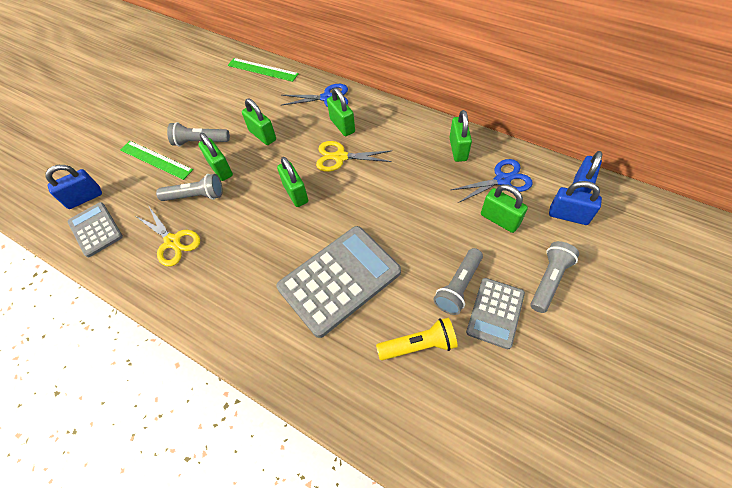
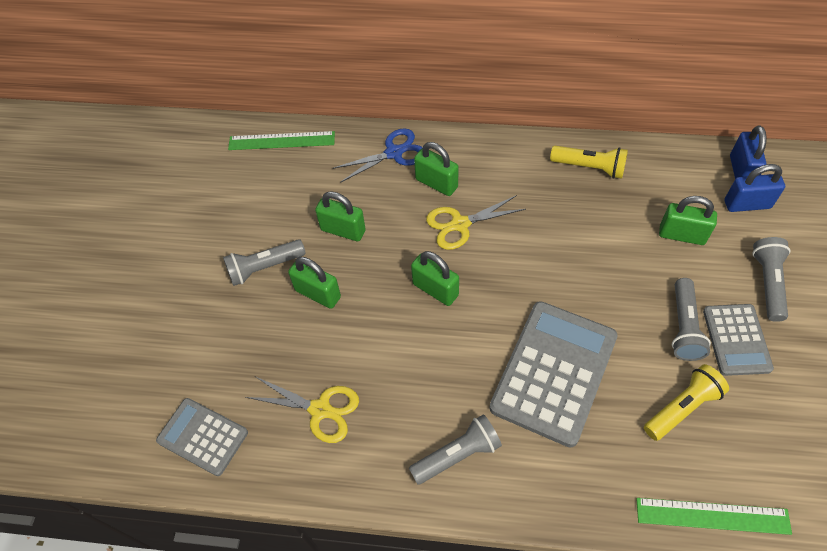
camera: 25 degrees left, 0 degrees up
(84, 198) = (154, 402): blue padlock -> none
(156, 159) = (219, 313): green ruler -> green ruler (712, 516)
(196, 196) = (309, 341): grey flashlight -> grey flashlight (457, 455)
(458, 149) = (589, 167): green padlock -> yellow flashlight
(502, 180) = (658, 187): blue scissors -> none

